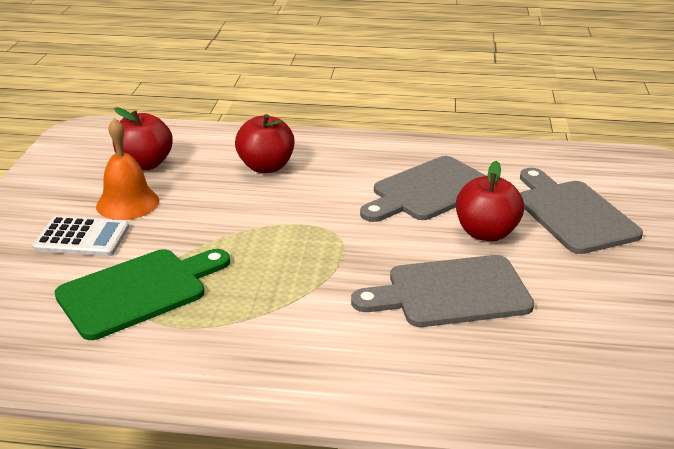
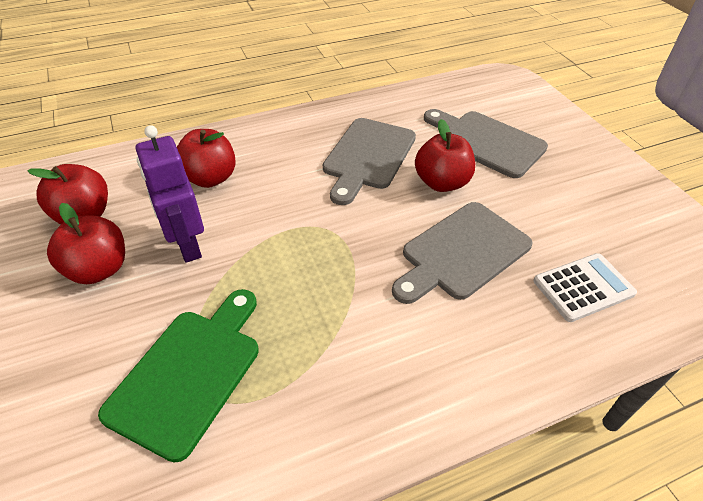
camera: 30 degrees left, 15 degrees up
(82, 238) = (78, 333): white calculator -> white calculator (583, 287)
(127, 203) = (99, 269): orange bell -> red apple
(207, 208) = (187, 245): none -> purple robot

